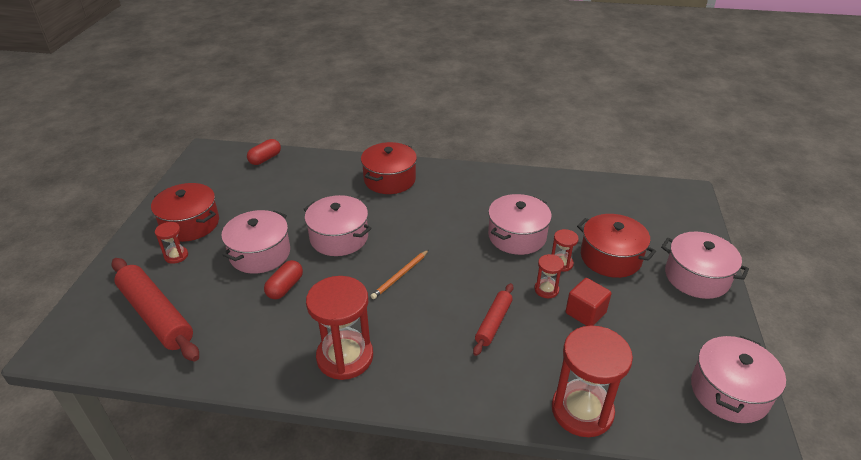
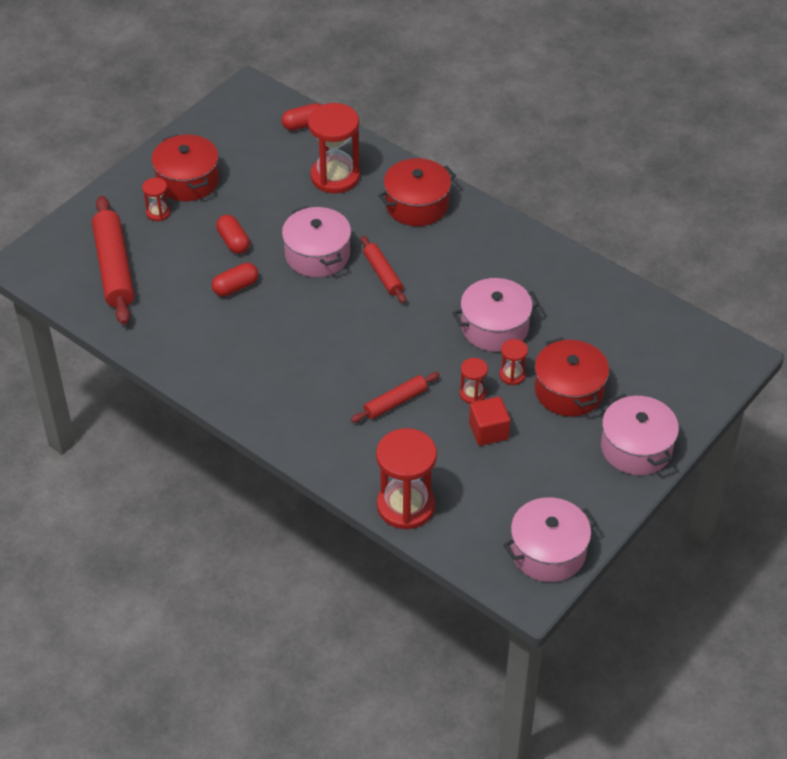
camera: 30 degrees right, 10 degrees up
(260, 253) = (233, 242): pink pot -> red capsule
(345, 357) = (246, 374): red hourglass -> red hourglass (335, 176)
(400, 276) = (346, 320): orange pencil -> none
(402, 232) = (382, 274): none -> red rolling pin

